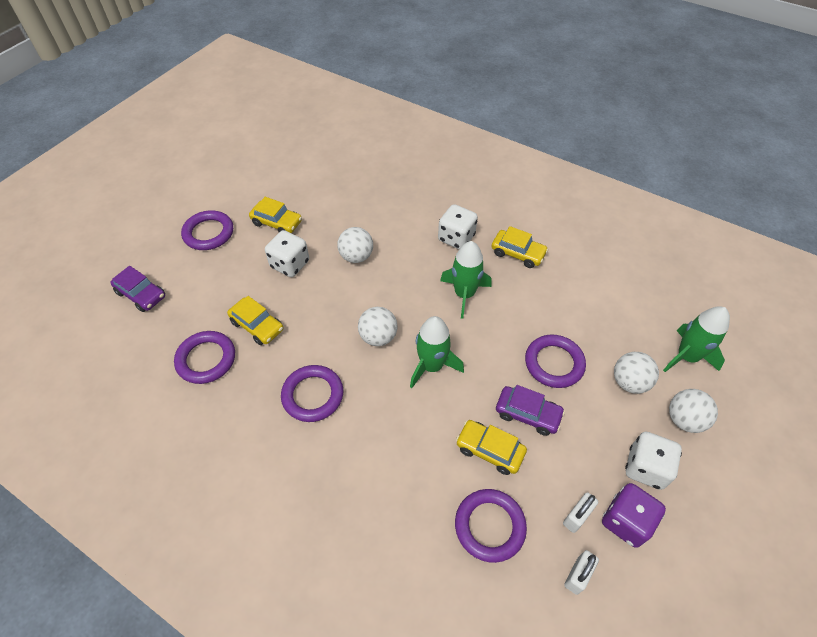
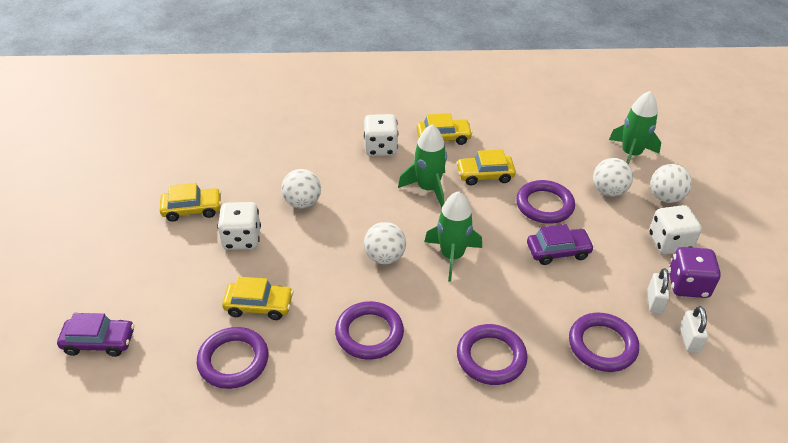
camera: 35 degrees left, 10 degrees down
(208, 233) = (123, 251): purple ring -> purple ring (491, 357)
(489, 450) = (554, 292): yellow car -> yellow car (485, 175)

